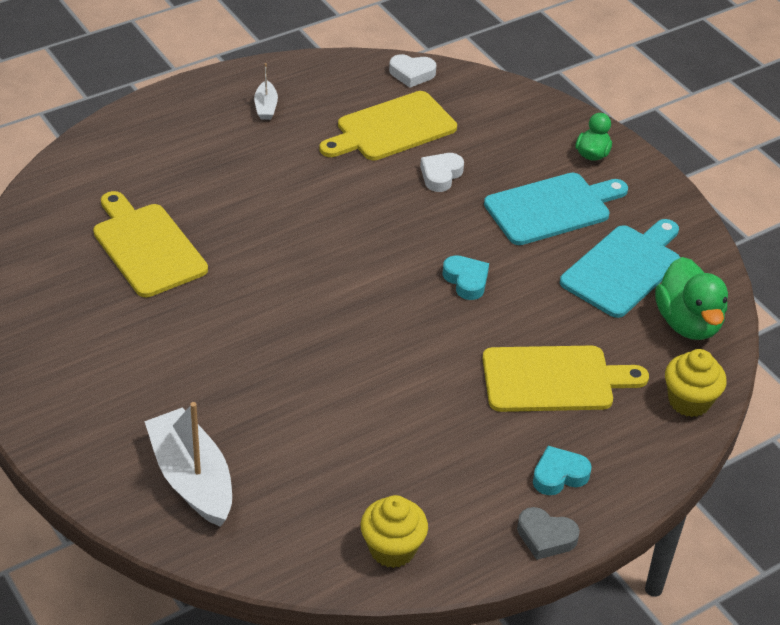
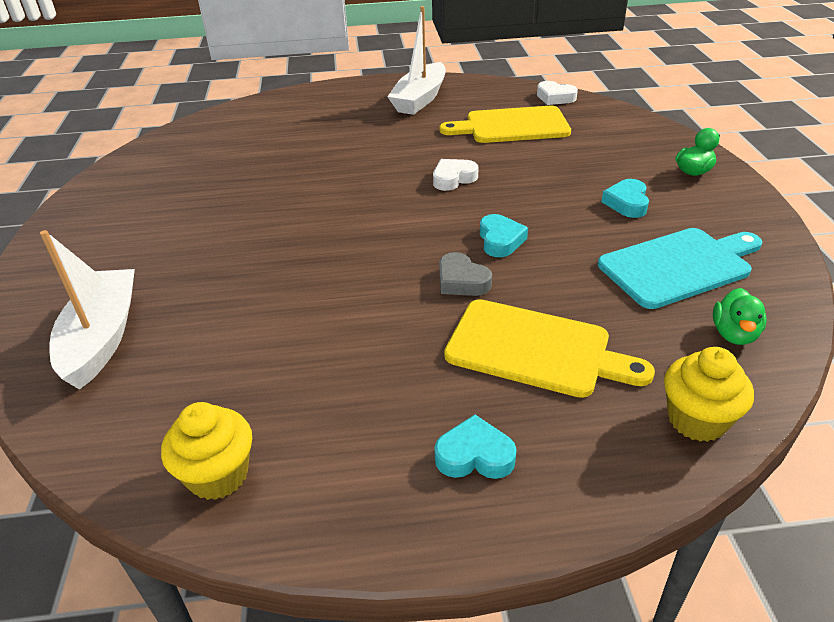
camera: 30 degrees right, 5 degrees down
(147, 247) = (248, 162): yellow cutting board -> none
(266, 107) = (420, 99): white boat -> white boat, size x2.10
(441, 175) = (533, 161): white heart -> white heart (453, 179)
(545, 537) = (407, 529): grey heart -> grey heart (462, 281)
(552, 208) = (627, 203): turquoise cutting board -> turquoise heart
(688, 323) = (734, 334): green duck -> green duck, size x0.57

